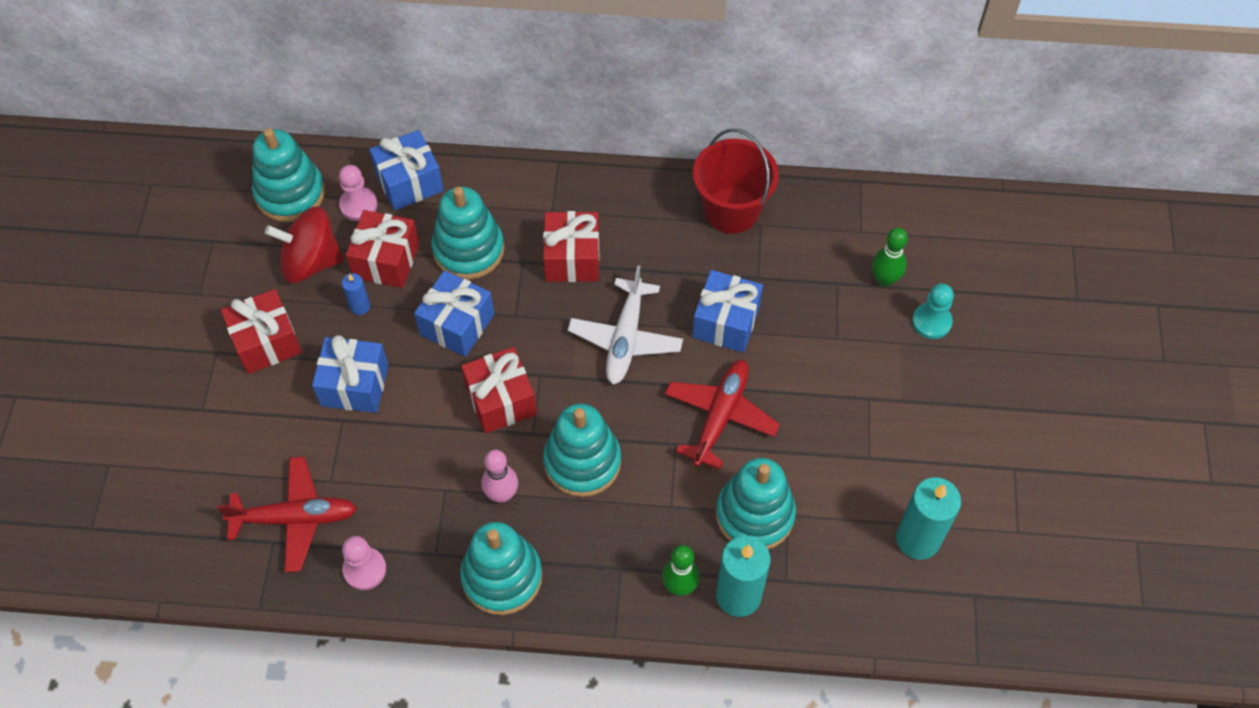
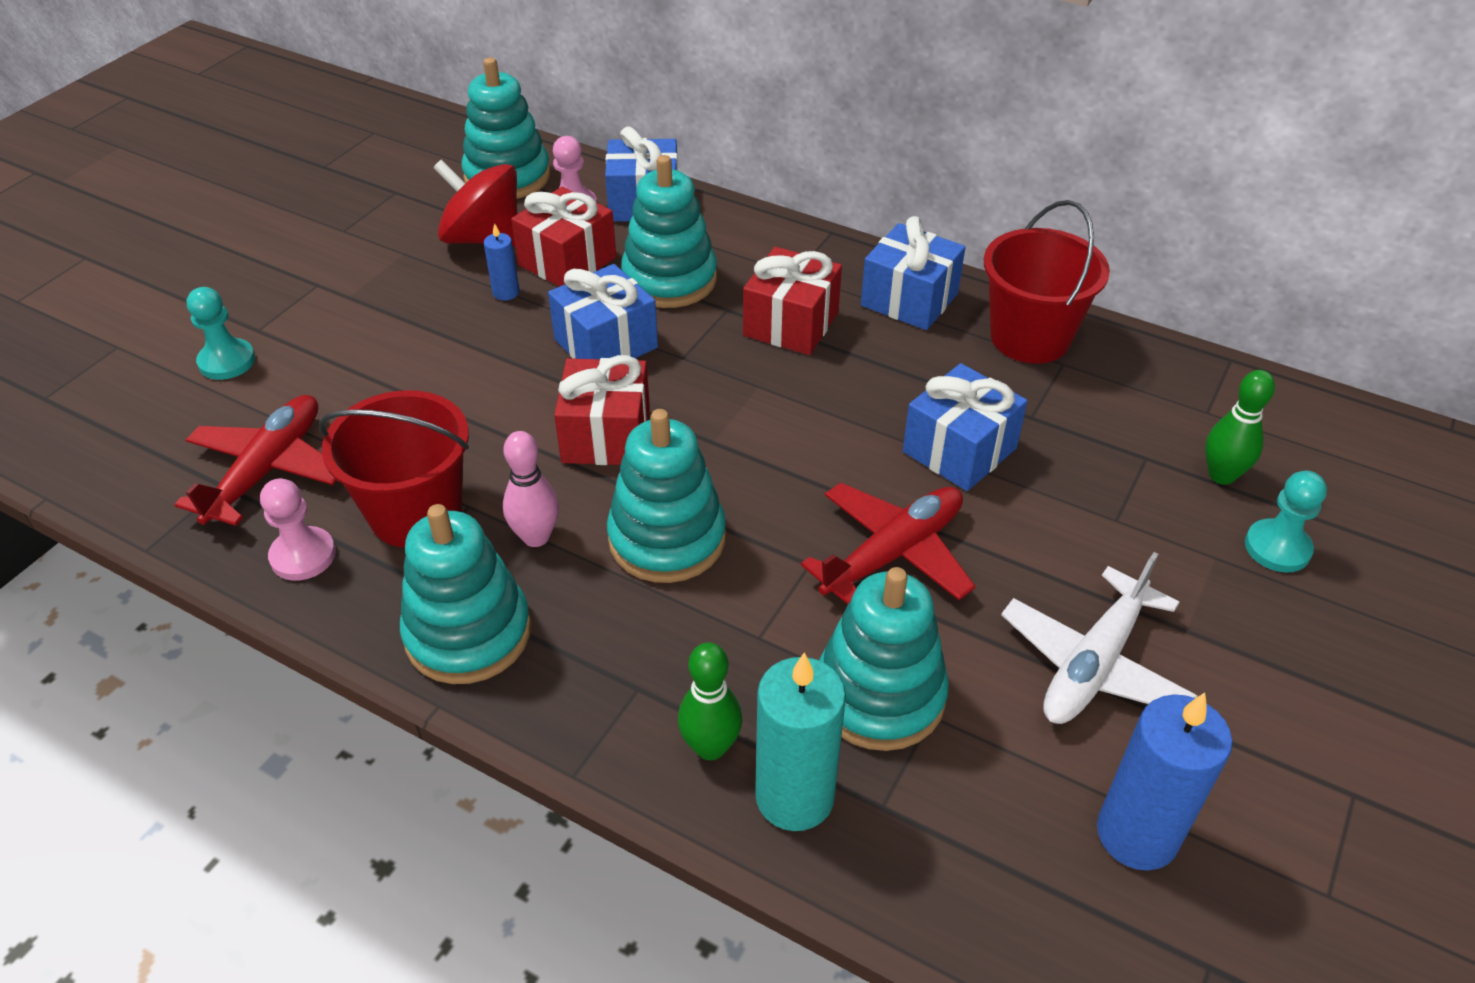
camera: 25 degrees right, 15 degrees down
(200, 445) = (227, 361): none -> turquoise pawn
(266, 342) = (378, 292): red gift -> none
(295, 518) = (267, 470): red plane -> red plane turned 90 degrees counterclockwise
(354, 385) = (442, 363): blue gift -> blue gift (909, 299)
(415, 509) = (416, 513): none -> red bucket
(625, 339) = (810, 424): white plane -> white plane (1093, 664)
(918, 539) = (1137, 834): turquoise candle -> blue candle

